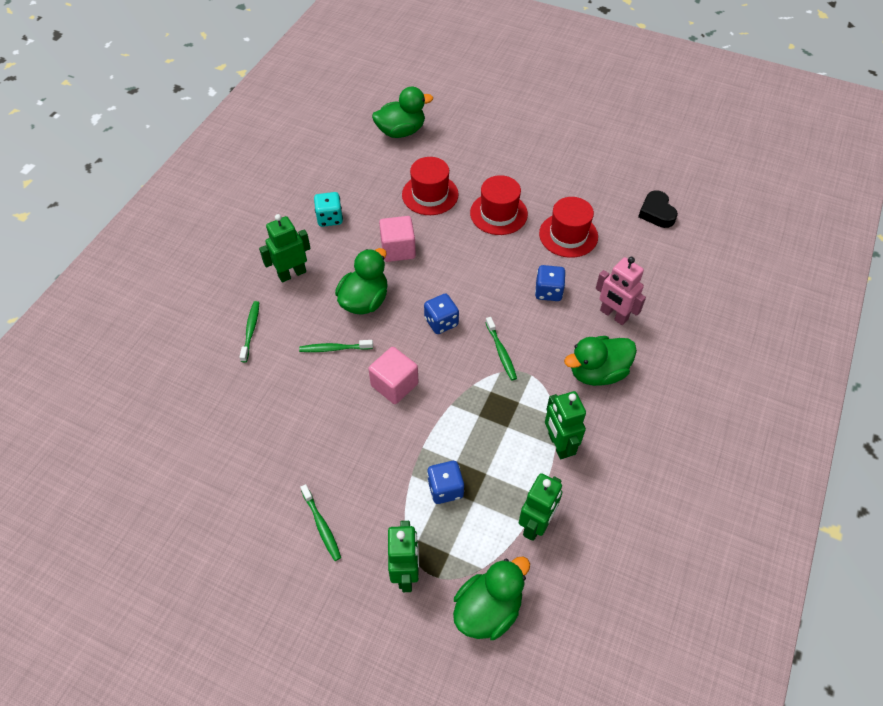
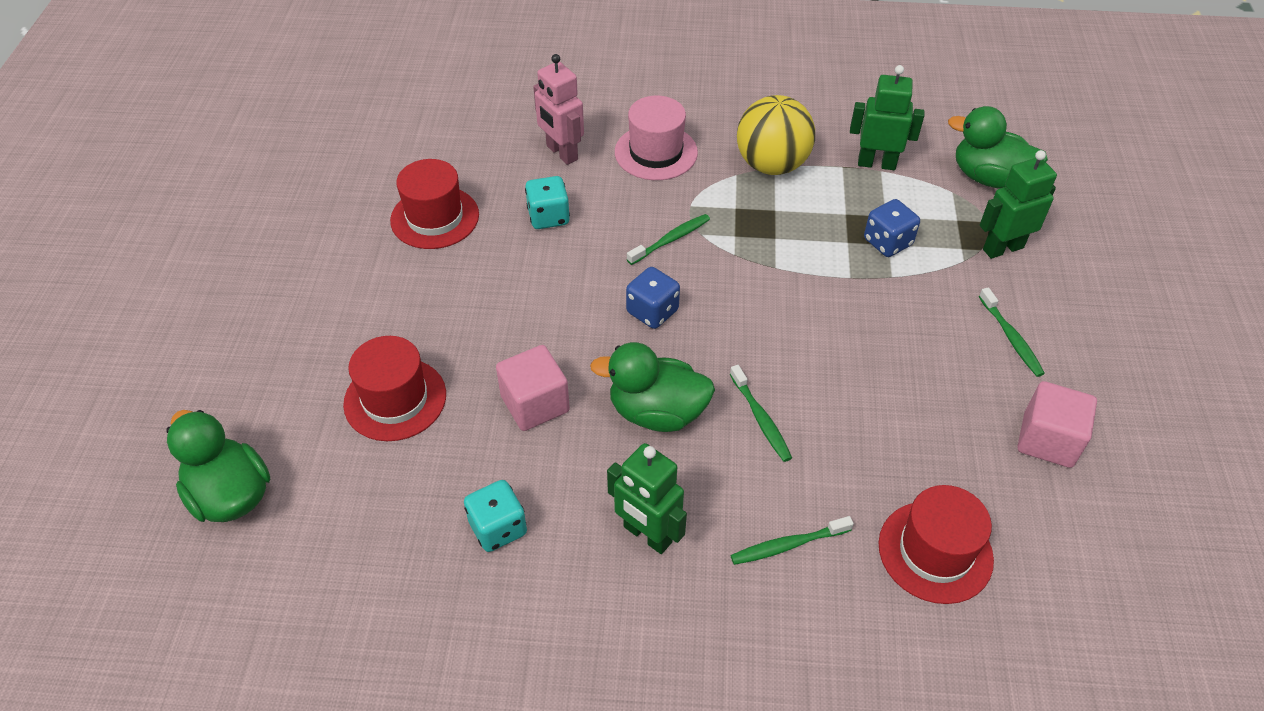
camera: 110 degrees left, 5 degrees down
(321, 525) = (1011, 338): green toothbrush -> green toothbrush turned 120 degrees clockwise
(394, 384) = (780, 331): pink cube -> pink cube (1047, 440)
(498, 213) = (414, 301): red hat -> red hat (935, 551)
(548, 292) = (548, 217): blue dice -> turquoise dice
(558, 445) = (771, 165): green robot -> yellow ball
(597, 372) = (656, 152): green duck -> pink hat
(613, 315) = (561, 153): pink robot -> pink robot turned 120 degrees clockwise
(656, 213) = (363, 142): black heart -> none

